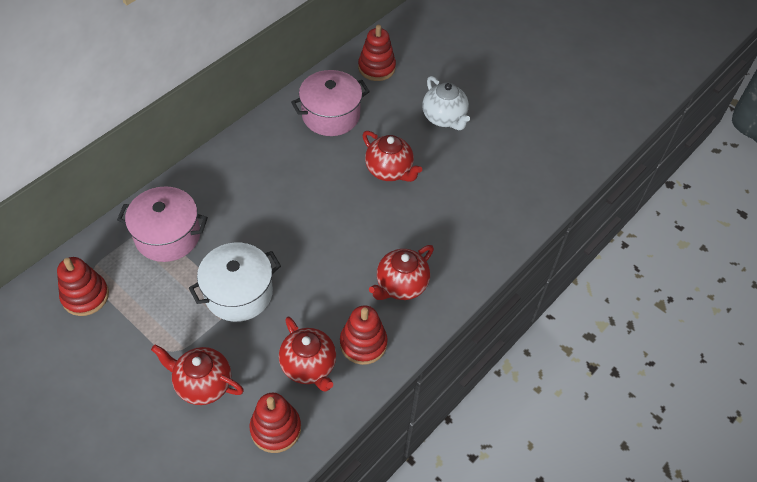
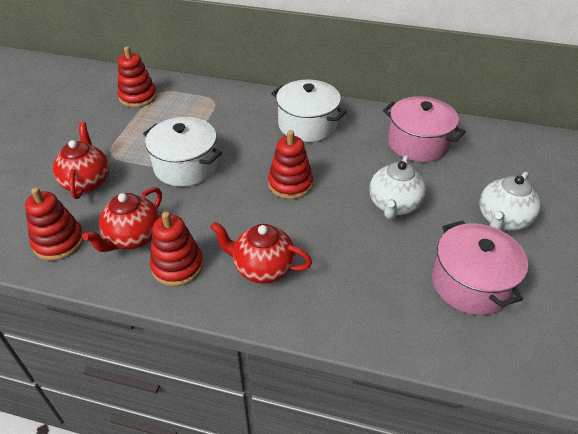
camera: 65 degrees right, 10 degrees down
(167, 235) = (216, 110): pink pot -> pink pot (471, 283)
(248, 175) = (307, 125): none -> white pot
(376, 68) = (506, 149): red stacking toy -> red stacking toy (290, 184)
(389, 171) = (394, 205): red teapot -> white teapot

